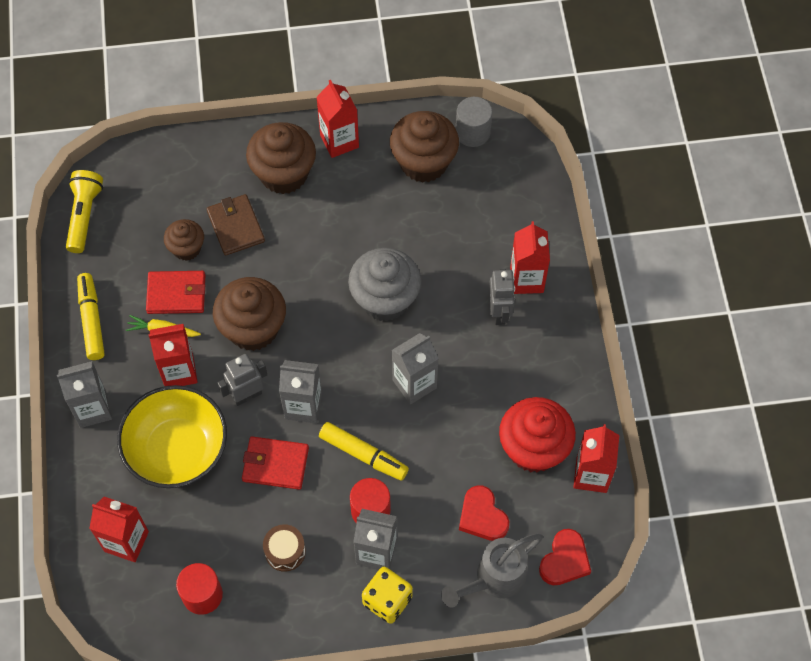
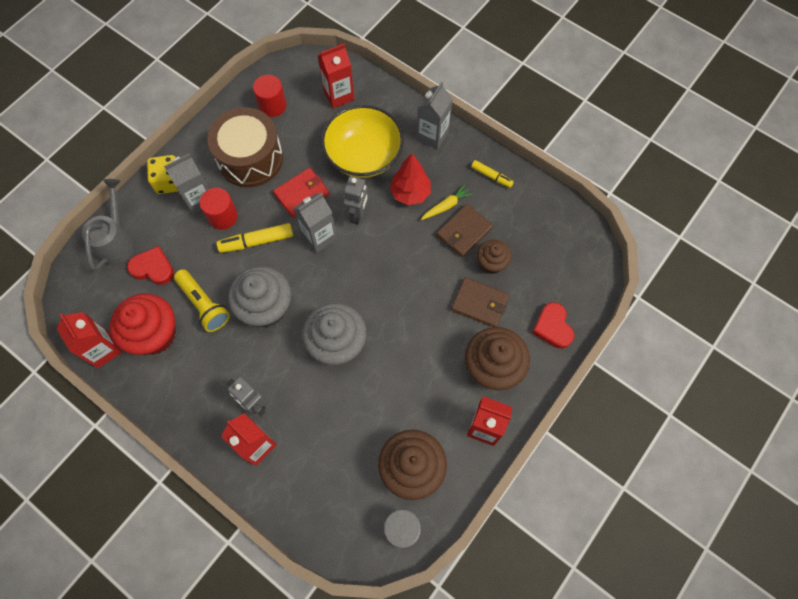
camera: 135 degrees right, 5 degrees up
(84, 216) = (573, 226): yellow flashlight -> yellow flashlight (204, 304)
(92, 320) = (491, 176): yellow marker -> yellow marker, size x0.63
(176, 294) = (464, 232): red wallet -> brown wallet
(179, 371) = (410, 193): red carton -> red tree
(253, 328) = (397, 253): brown cupcake -> none
(285, 551) = (250, 158): brown drum -> brown drum, size x2.22
(414, 384) = (266, 307): grey carton -> grey cupcake
(564, 560) = (81, 286): red heart -> red heart (552, 327)

